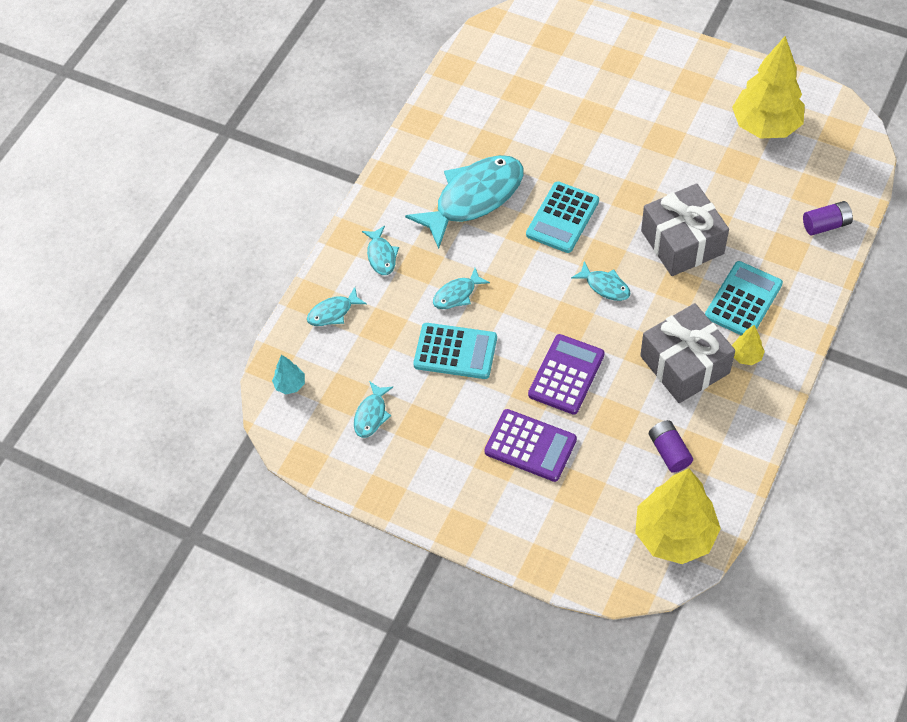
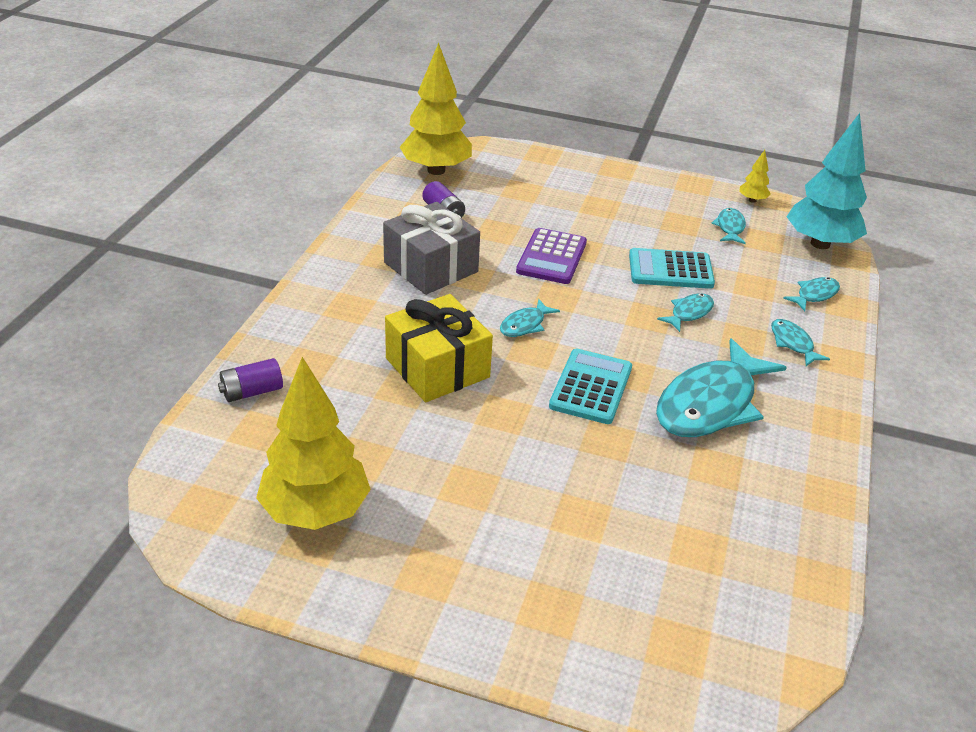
camera: 165 degrees right, 20 degrees down
(290, 385) = (820, 244): turquoise tree -> turquoise tree, size x2.36
(530, 446) = (573, 213): purple calculator -> none
(605, 286) = (525, 325): turquoise fish -> turquoise fish turned 75 degrees counterclockwise
(682, 242) = (437, 368): grey gift -> yellow gift
(743, 300) = (365, 318): turquoise calculator -> none
(746, 356) = (366, 275): yellow tree -> yellow tree (752, 200)

